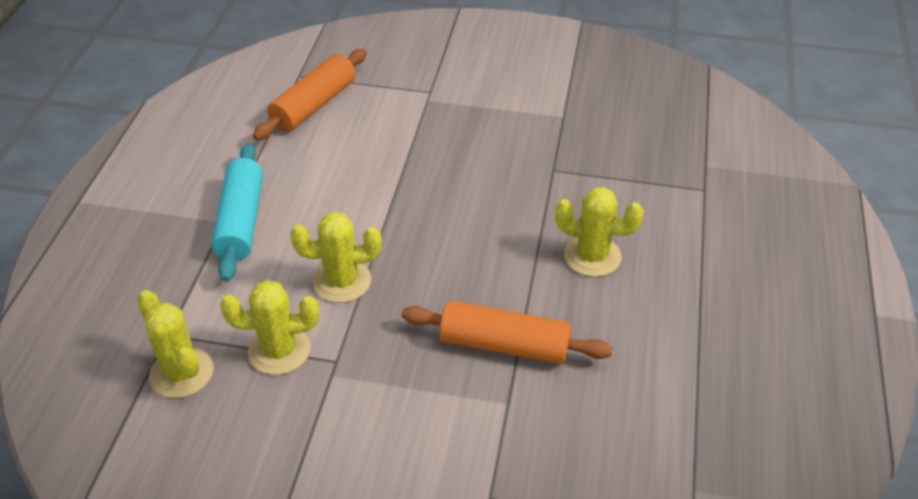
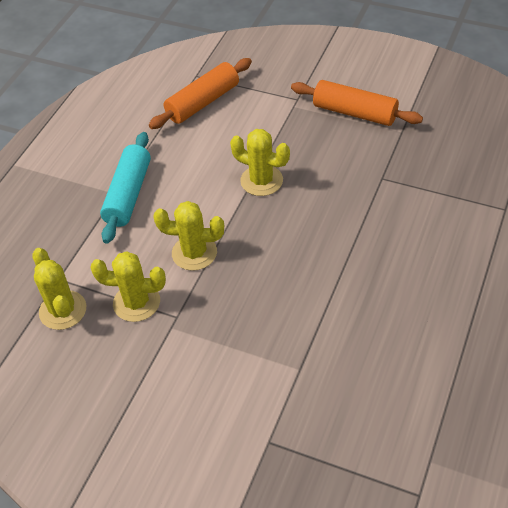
camera: 15 degrees right, 5 degrees up
(504, 345) = (308, 321): orange rolling pin -> orange rolling pin (354, 113)
(592, 256) = (396, 256): yellow cactus -> yellow cactus (261, 181)

